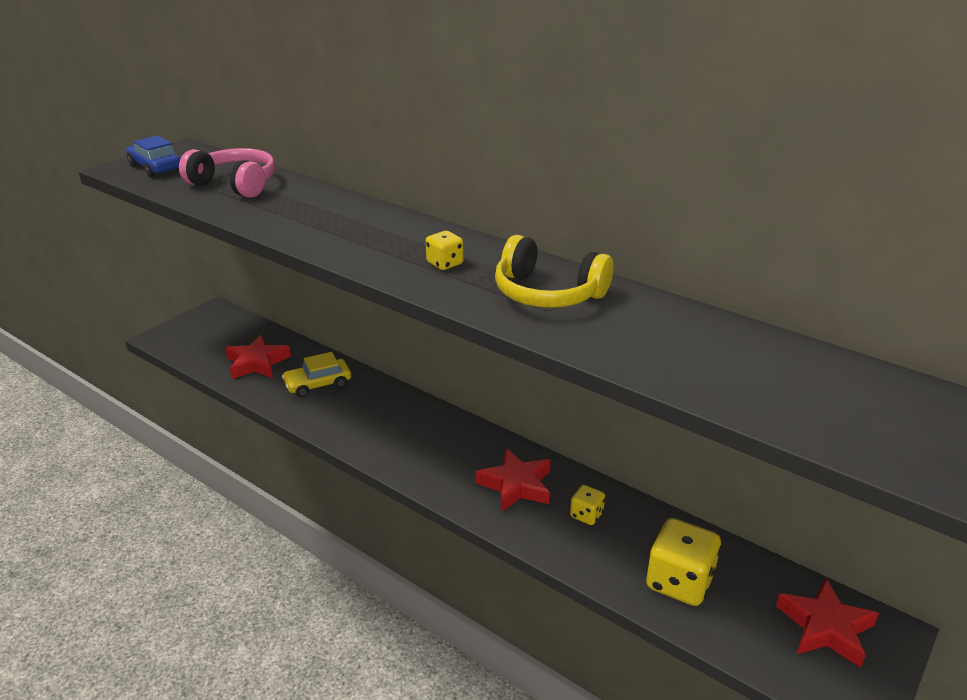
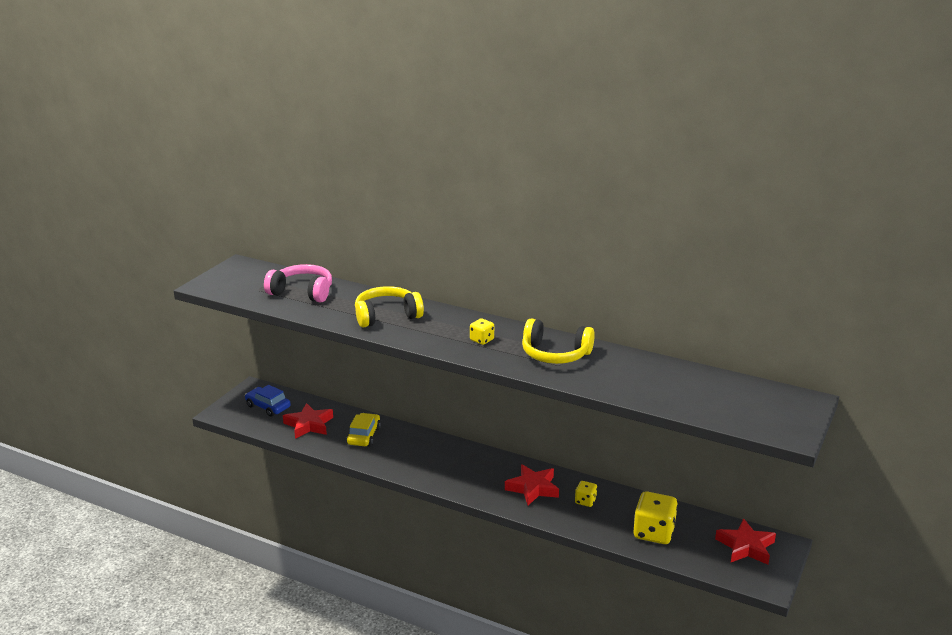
camera: 10 degrees left, 5 degrees down
(155, 167) = (232, 282): blue car -> blue car (268, 407)
(318, 384) = (364, 436): yellow car -> yellow car turned 135 degrees clockwise
(327, 221) = (386, 316): none -> yellow headphones

